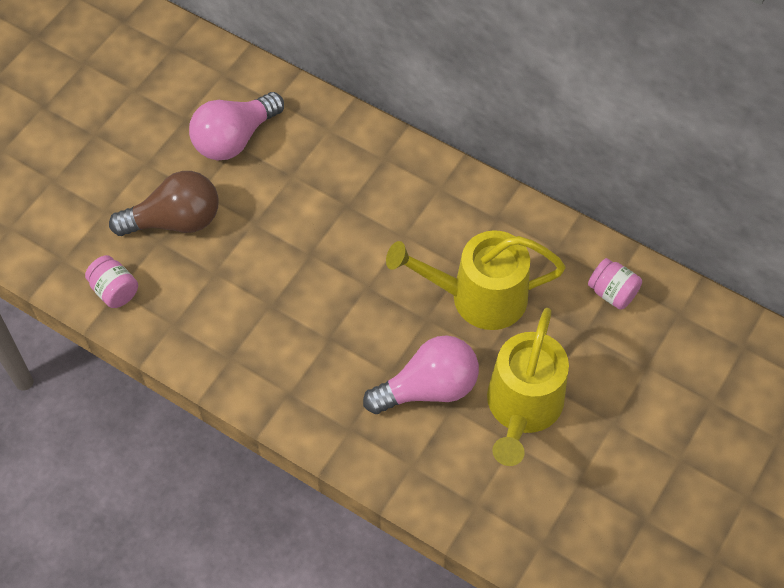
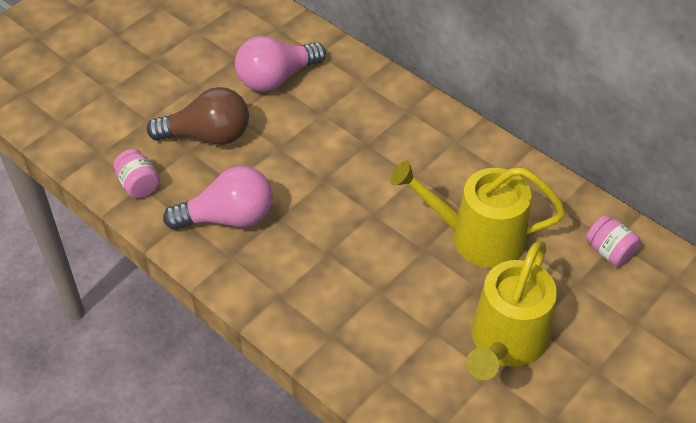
camera: 10 degrees right, 10 degrees down
(428, 388) = (415, 310): pink light bulb -> pink light bulb (228, 218)

